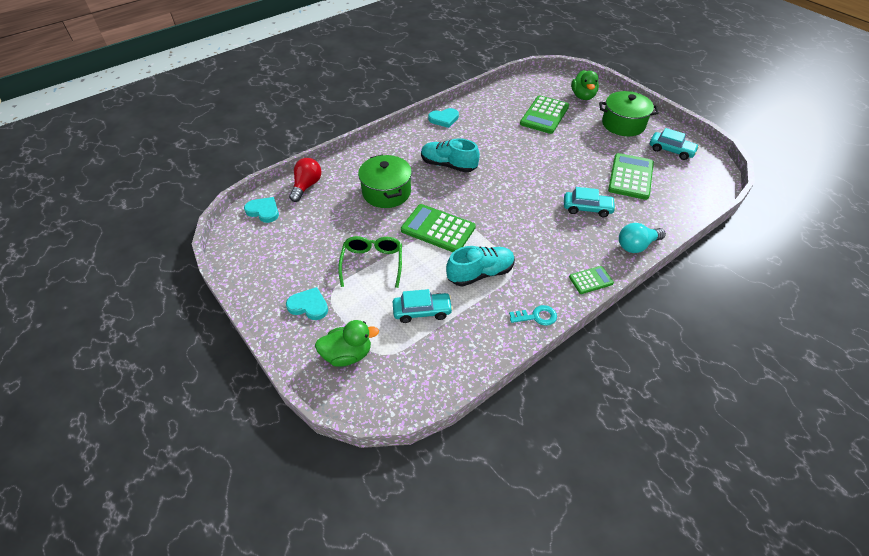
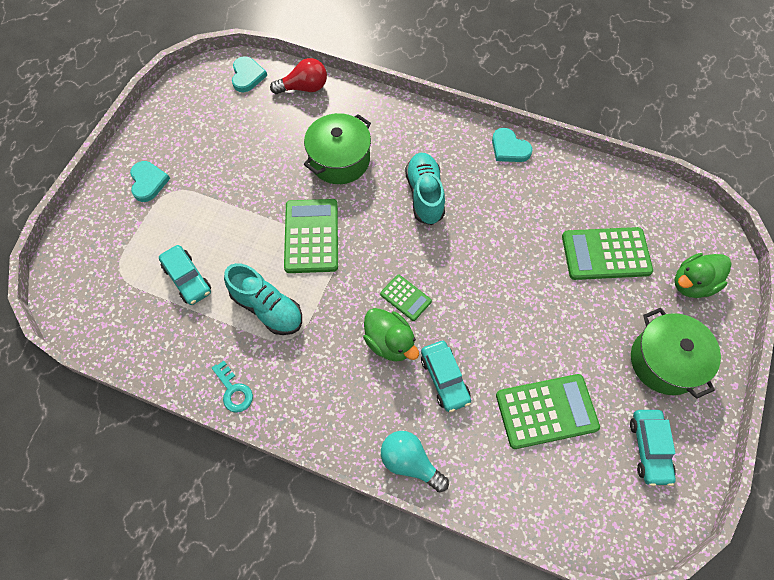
camera: 60 degrees right, 15 degrees up
(347, 354) = (107, 244): green duck -> green duck (390, 342)
(372, 263) = (228, 203): green glasses -> none
(591, 280) = (319, 428): green calculator -> green calculator (405, 298)

